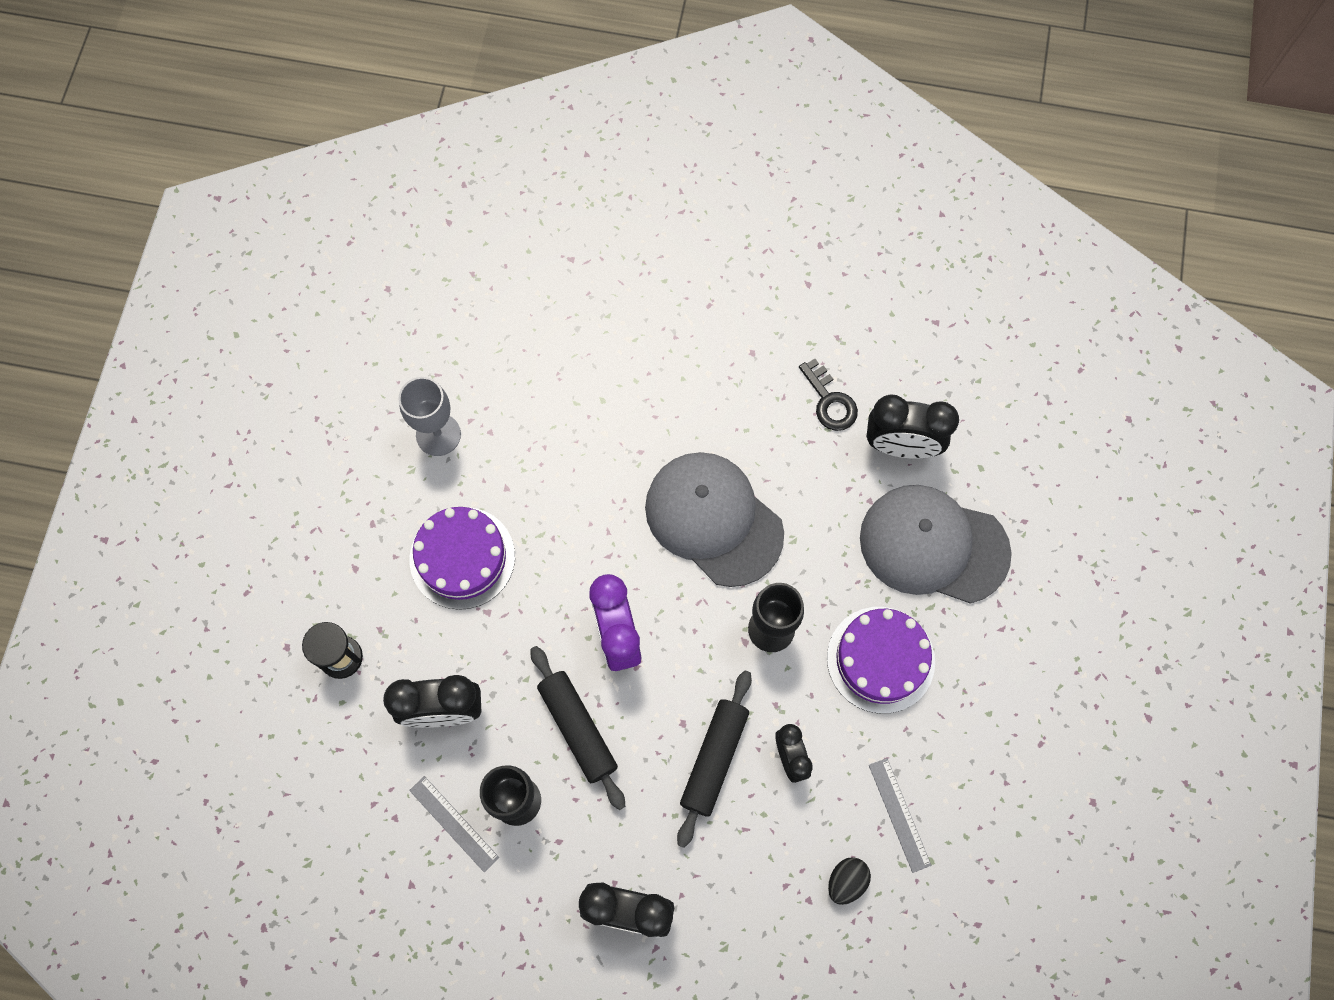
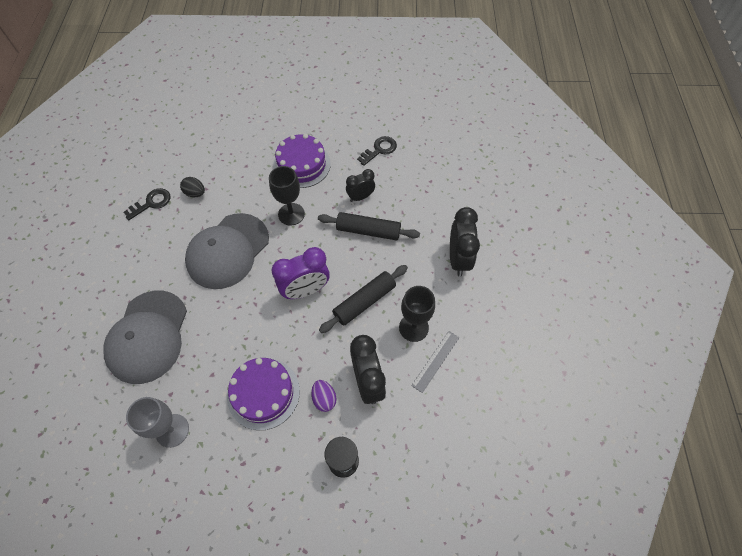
camera: 100 degrees left, 10 degrees down
(434, 643) = (324, 399): none -> purple egg
(846, 881) = (417, 167): black egg -> black egg (195, 193)
(899, 814) = (379, 150): grey ruler -> black key
(901, 446) = (180, 168): black clock -> none
(933, 545) = (237, 149): grey cap -> grey cap (148, 336)

